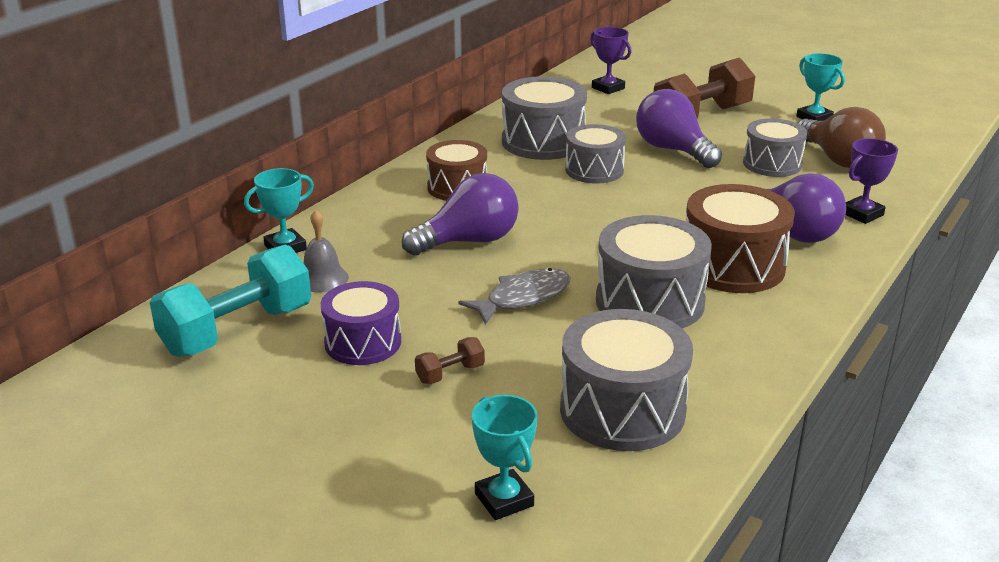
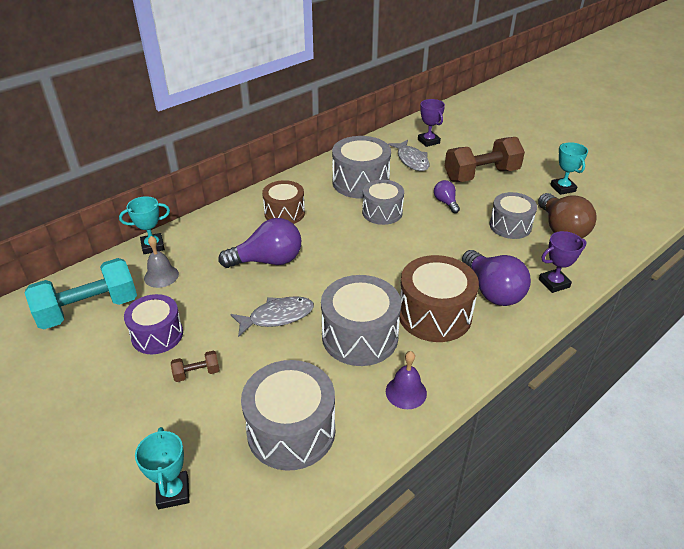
camera: 15 degrees right, 10 degrees up
(598, 111) = (411, 160): none -> grey fish
(673, 150) = (445, 202): purple light bulb -> purple light bulb, size x0.52
(746, 347) = (406, 392): none -> purple bell

